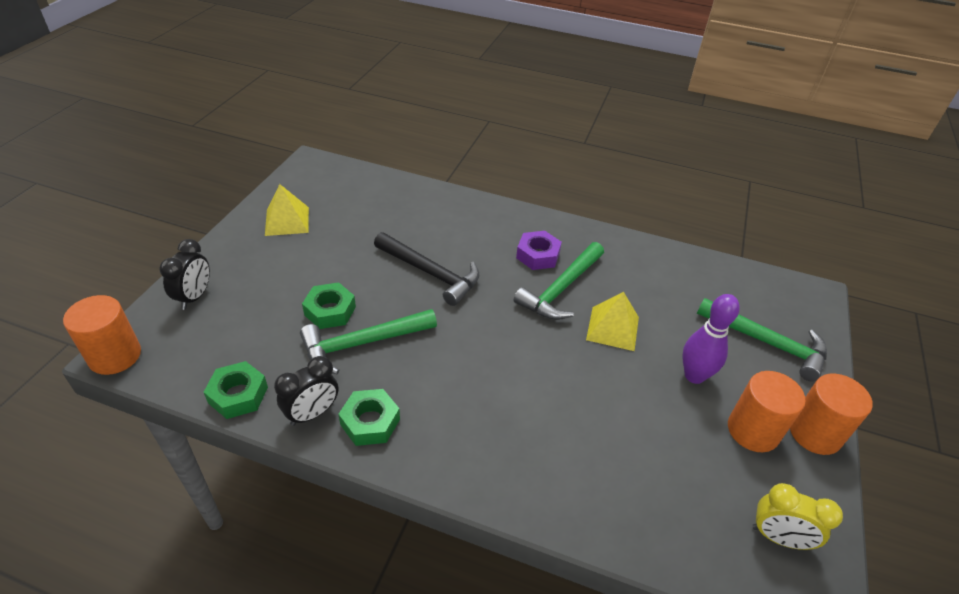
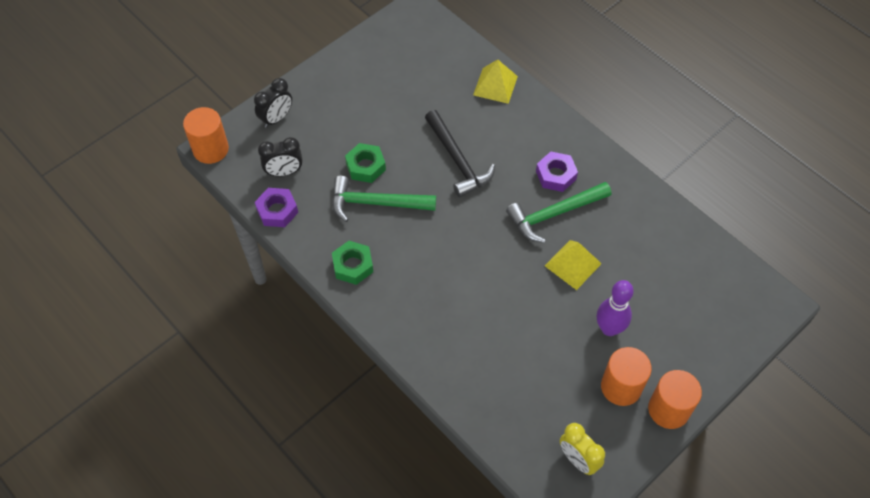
camera: 30 degrees right, 15 degrees up
(238, 395) = (277, 211): green nut -> purple nut
(287, 221) = (370, 68): yellow pyramid -> yellow pyramid (495, 85)
(312, 413) = (318, 244): black clock -> black clock (284, 172)
(767, 343) = (693, 328): green hammer -> none

